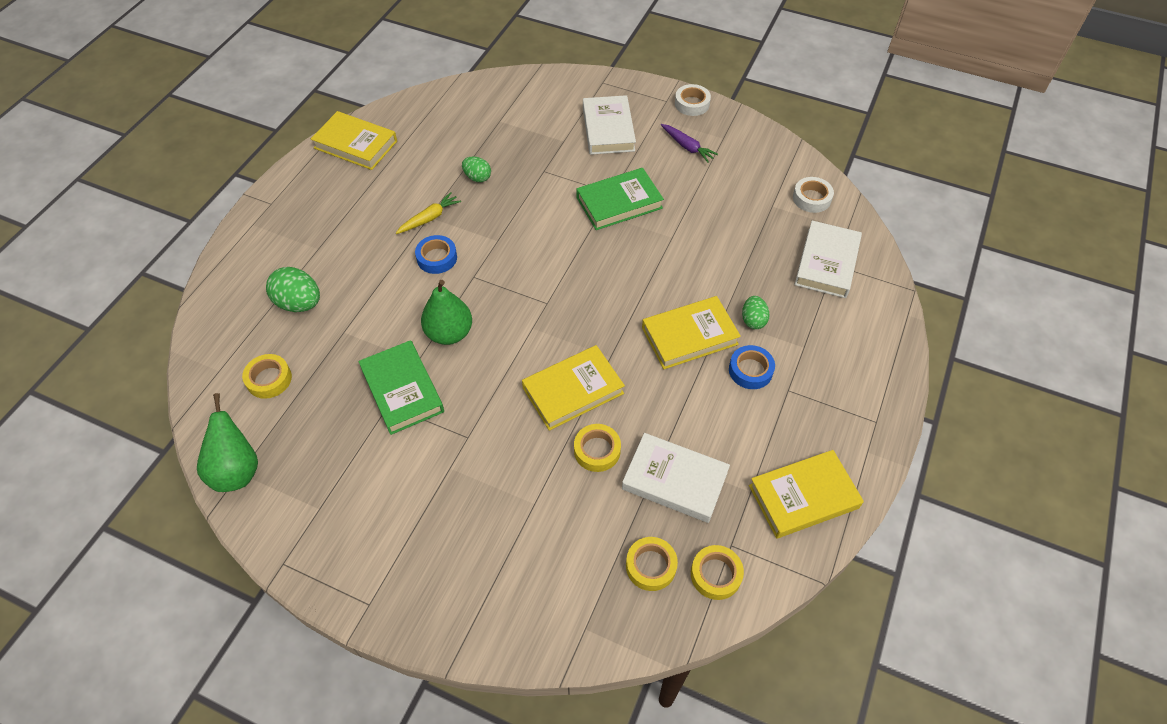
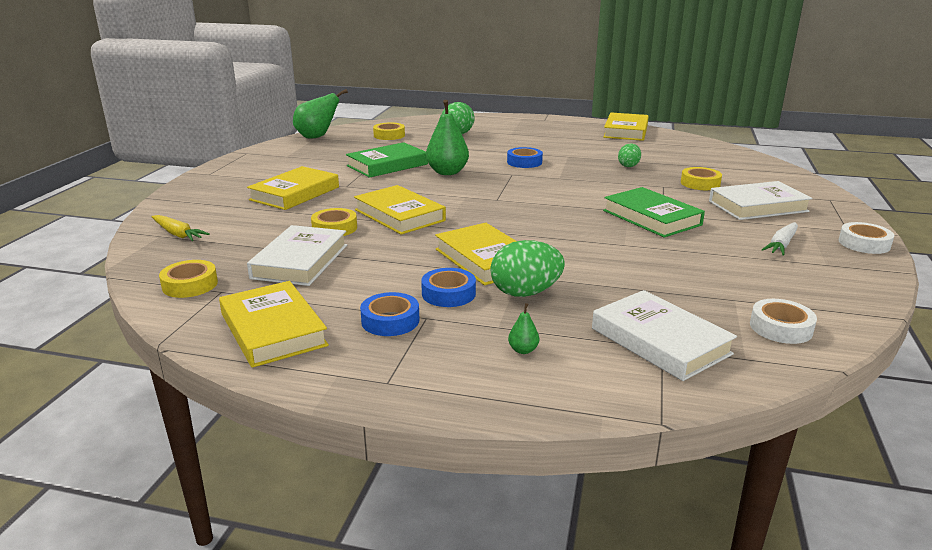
camera: 80 degrees right, 30 degrees down
(429, 218) = (566, 156): yellow carrot -> yellow carrot (178, 234)
(480, 492) = (295, 193): none -> yellow book
(651, 566) = (209, 256): yellow tape -> yellow tape (700, 183)
(687, 146) = (781, 244): purple carrot -> white carrot
(753, 320) = (525, 293): green egg -> green egg, size x1.64
(792, 414) = (390, 321): none -> blue tape
(826, 263) = (660, 341): white book -> white book turned 45 degrees clockwise
(836, 338) = (523, 350): none -> green pear

